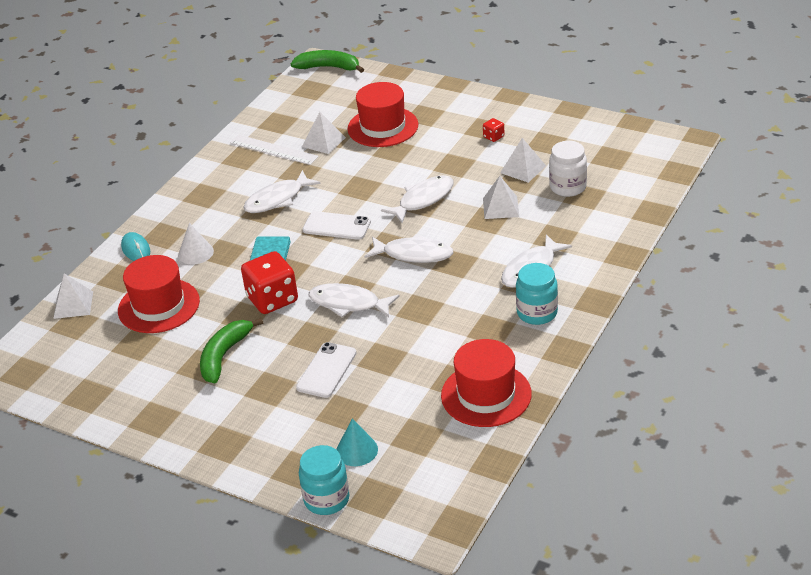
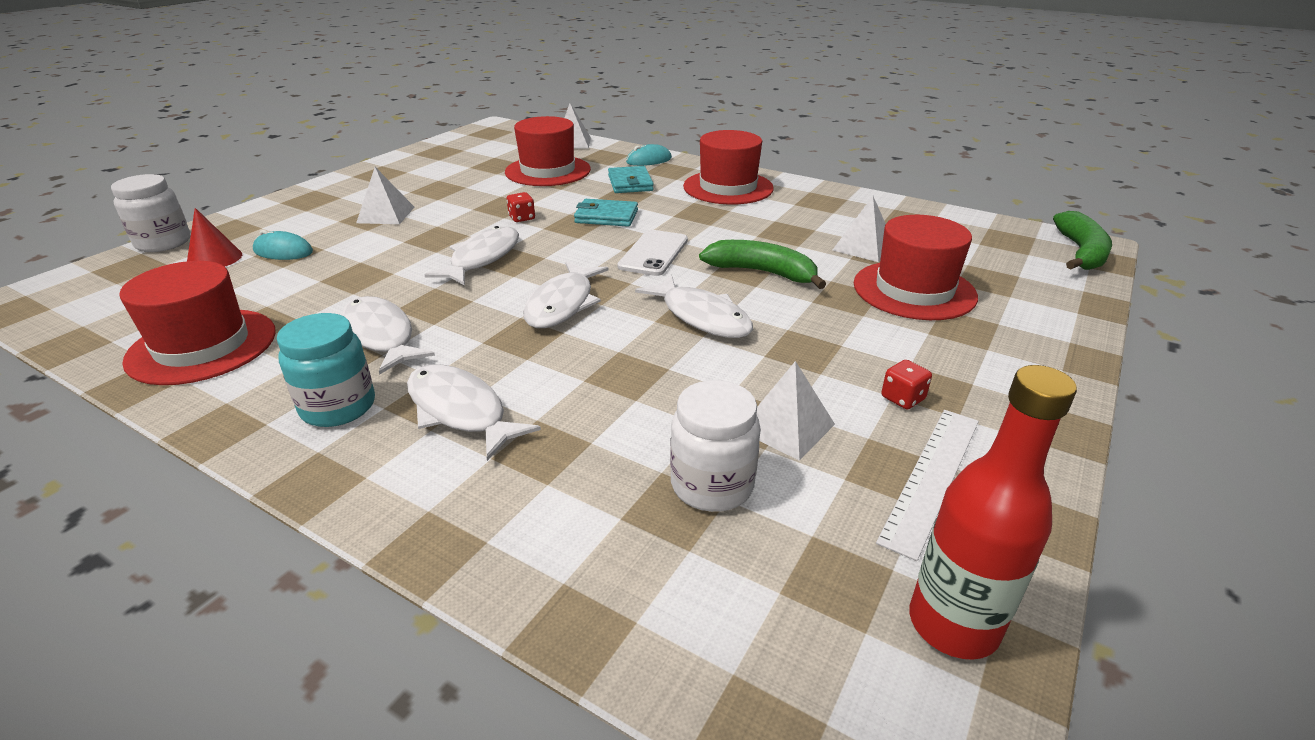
camera: 90 degrees right, 5 degrees down
(196, 253) = (630, 183): white cone -> turquoise wallet
(210, 201) = (728, 187): none -> red hat
(224, 356) = (443, 198): green banana -> green banana (762, 272)
(272, 299) = (522, 218): red dice -> red dice, size x0.44
(274, 149) = (840, 217): white ruler -> white ruler (932, 477)
(277, 199) = (724, 220): white fish -> white fish (380, 336)
(326, 370) = (368, 245): white phone -> none
(326, 499) = (163, 243): turquoise jar -> white jar
(341, 415) = (283, 251): none -> turquoise mouse
(356, 450) = (214, 259): turquoise cone -> red cone
(500, 207) = (660, 390): white pyramid -> white pyramid (386, 215)
(623, 135) = (953, 624): none -> red bottle

